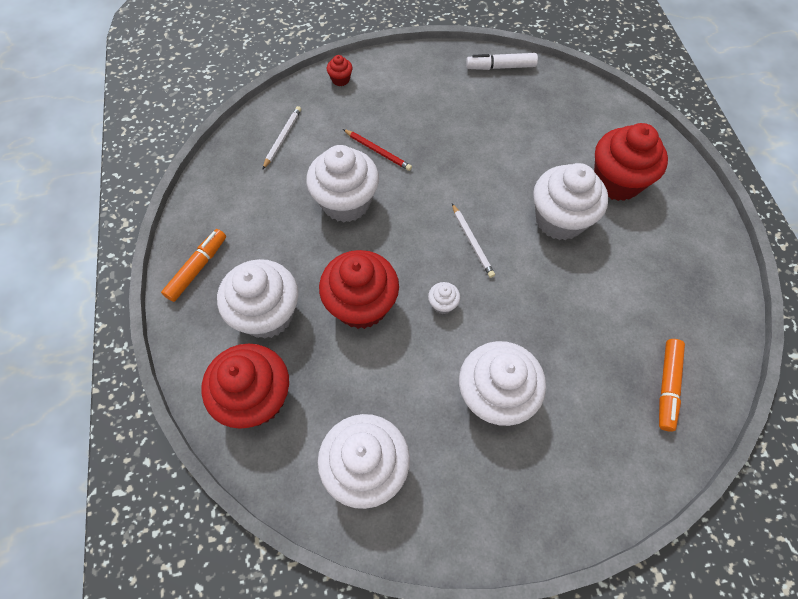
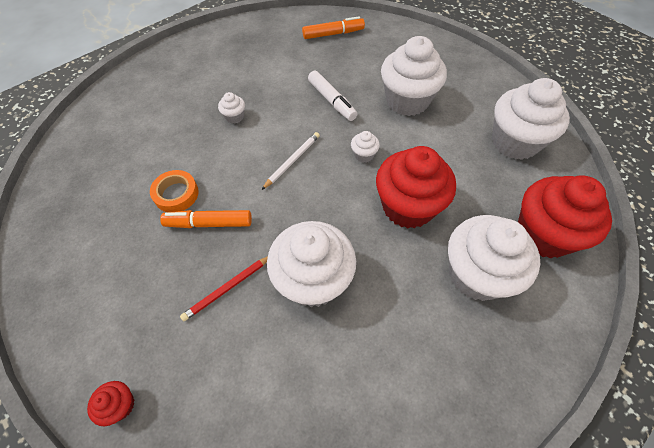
camera: 120 degrees left, 5 degrees down
(197, 268) = (492, 380): orange marker -> orange marker (209, 223)
(282, 138) = (261, 415): white pencil -> none
(377, 151) = (227, 288): red pencil -> red pencil turned 135 degrees counterclockwise
(486, 148) = (176, 194): none -> orange tape
(500, 67) = (44, 229): white marker -> white marker (332, 100)
(559, 220) = (234, 117): white cupcake -> white cupcake, size x0.42
(616, 182) = (174, 97): red cupcake -> none

